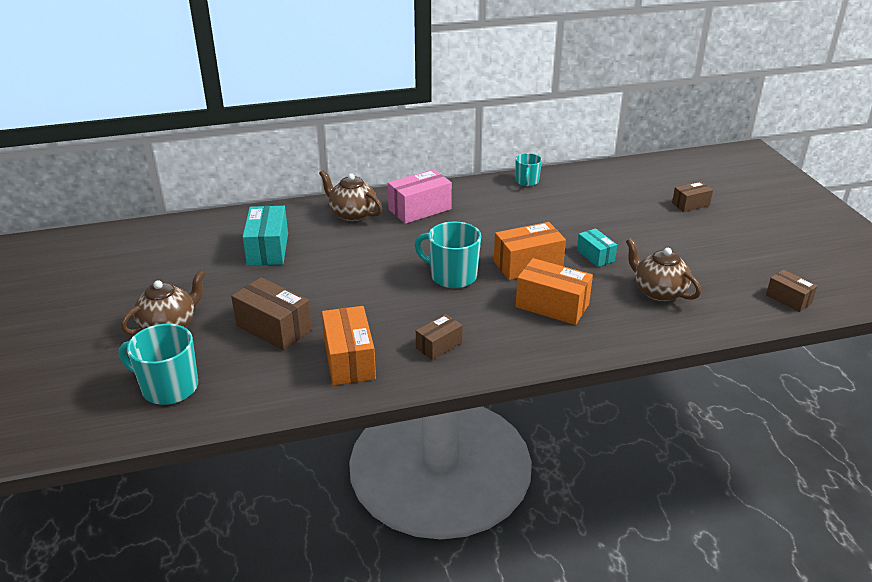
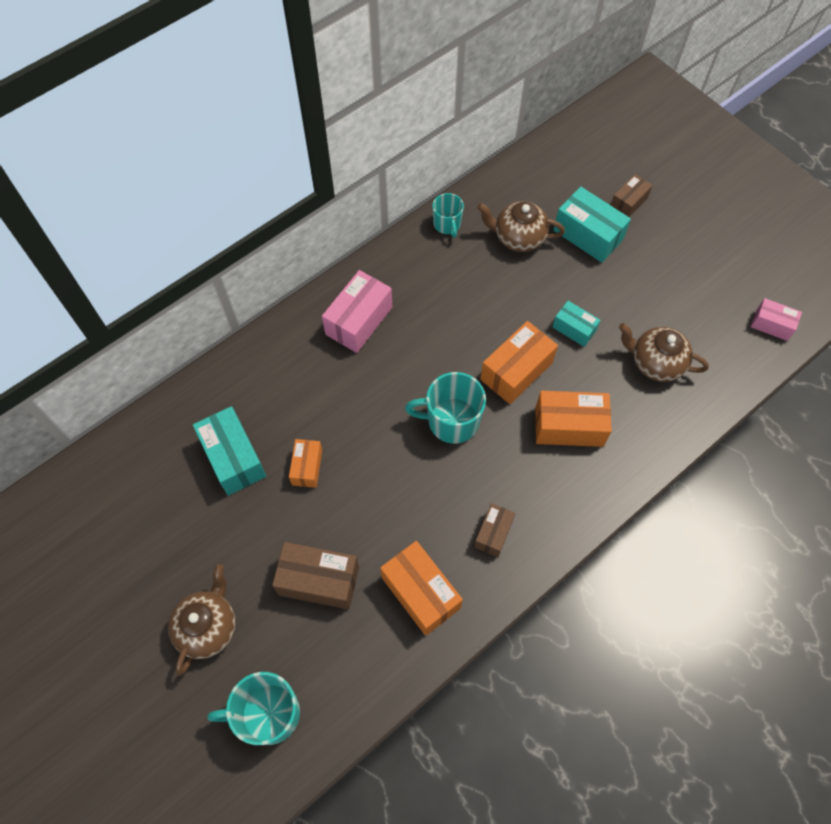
camera: 25 degrees left, 30 degrees up
(317, 268) = (307, 467): none -> orange box
(352, 214) = (290, 359): brown teapot -> brown teapot (518, 237)
(642, 212) = (588, 235): none -> turquoise box
(788, 299) = (771, 325): brown box -> pink box

